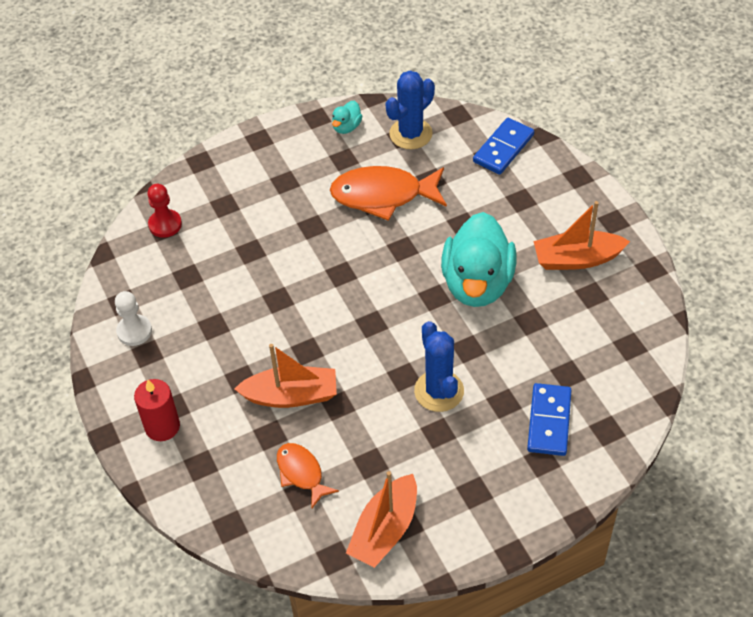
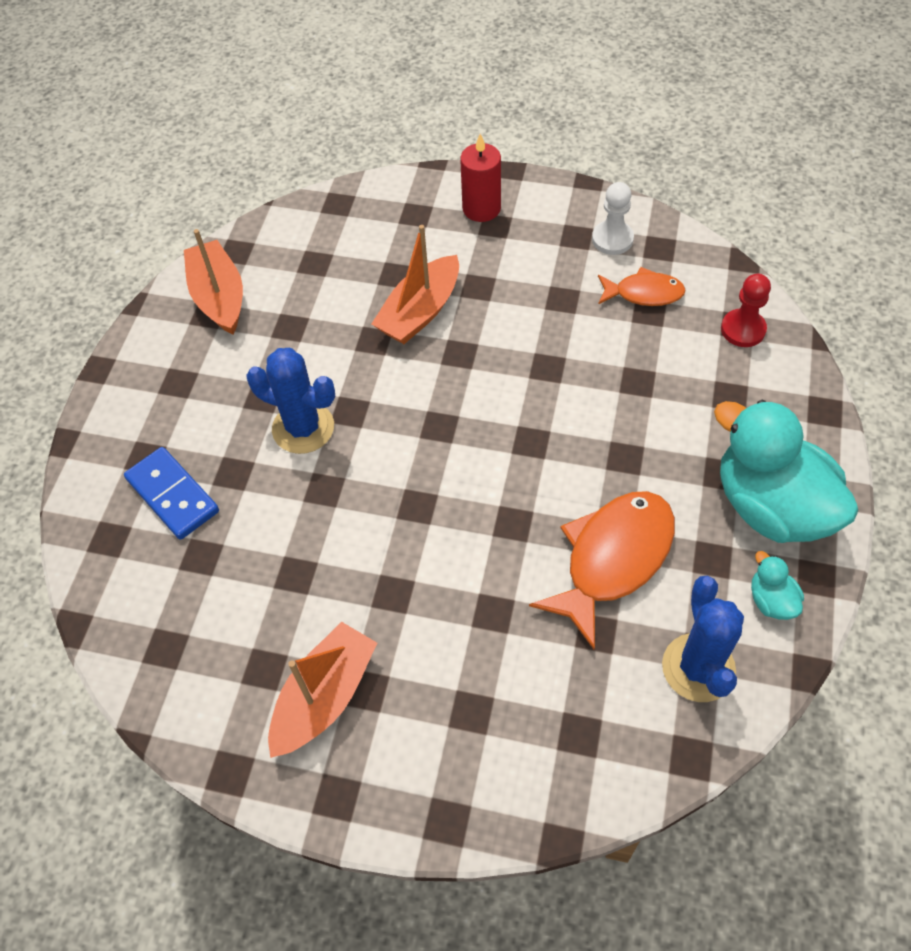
camera: 130 degrees right, 5 degrees up
(301, 473) = (333, 274): orange fish -> orange fish (644, 293)
(477, 283) = (394, 561): turquoise duck -> turquoise duck (771, 506)
(503, 148) = (577, 765): blue domino -> none

